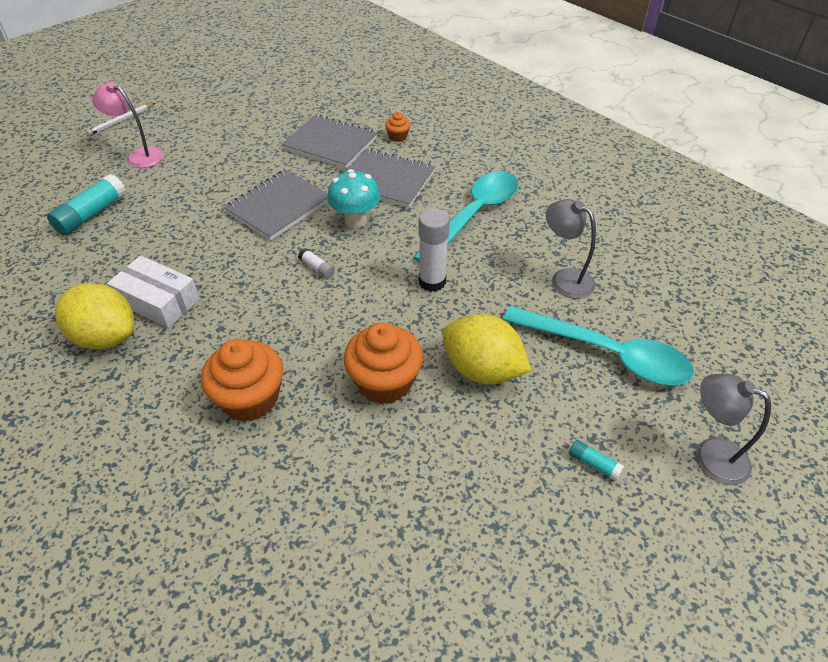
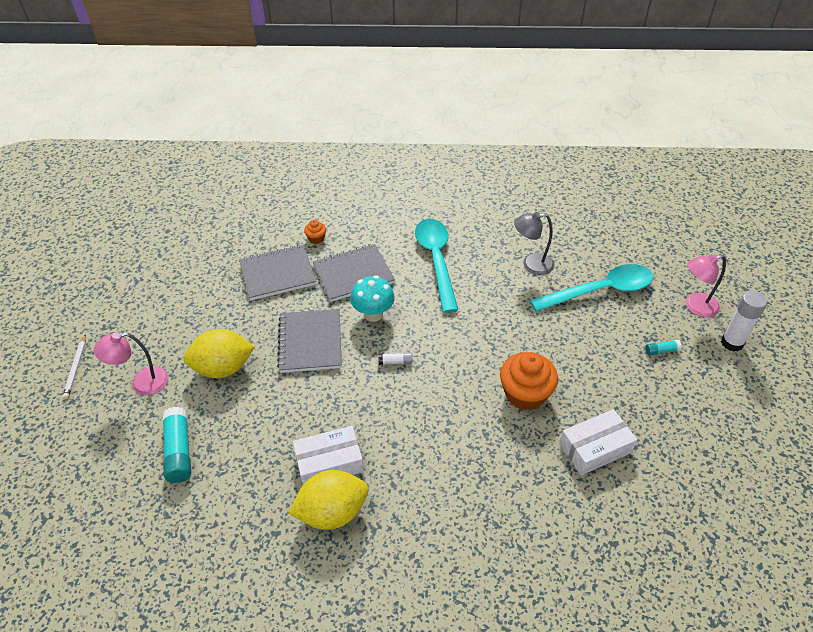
camera: 45 degrees left, 0 degrees up
(250, 398) = (473, 465): orange cupcake -> none
(376, 487) = (595, 448): none -> white box
(432, 282) = (470, 318): white glue stick -> white glue stick (732, 343)
(482, 370) = (559, 347): yellow lemon -> yellow lemon (223, 368)
(710, 455) = (695, 306): grey lamp -> pink lamp

